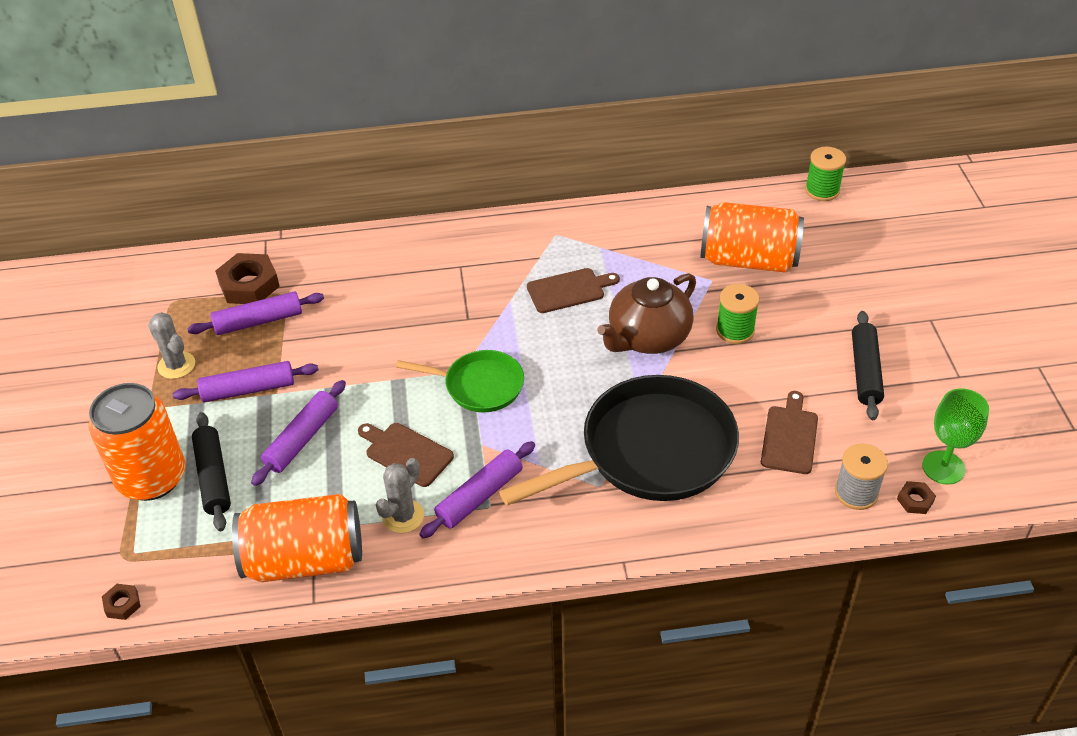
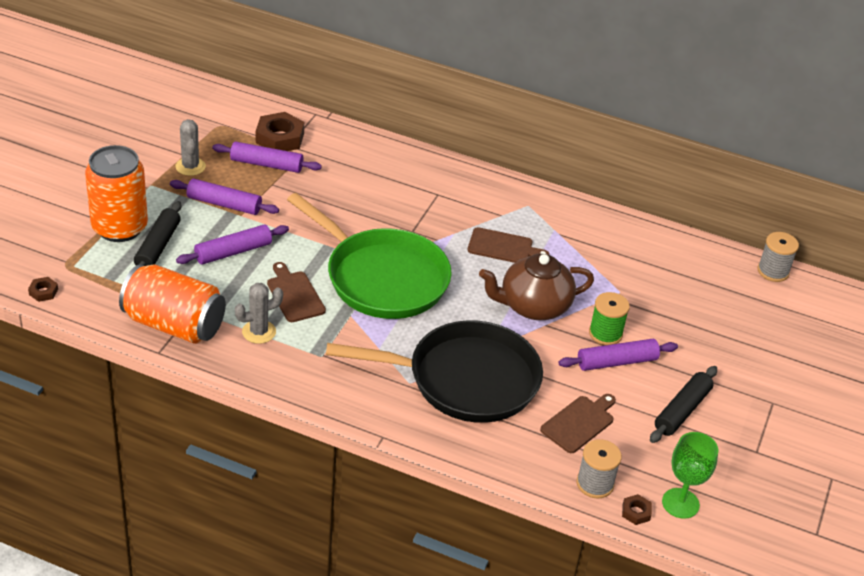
camera: 25 degrees right, 5 degrees down
(479, 385) = (382, 278): green pan -> green pan, size x1.85
(480, 496) = (320, 346): purple rolling pin -> purple rolling pin (617, 362)
(748, 260) = (663, 292): orange can -> none
(822, 190) = (773, 271): green spool -> grey spool

